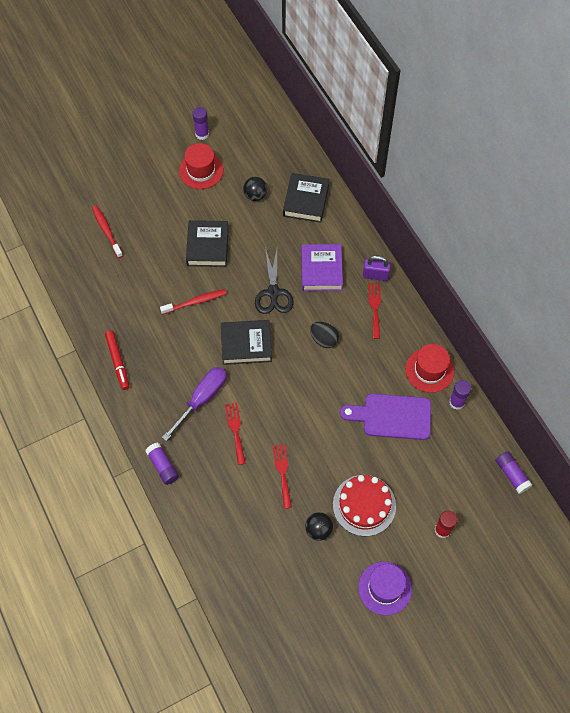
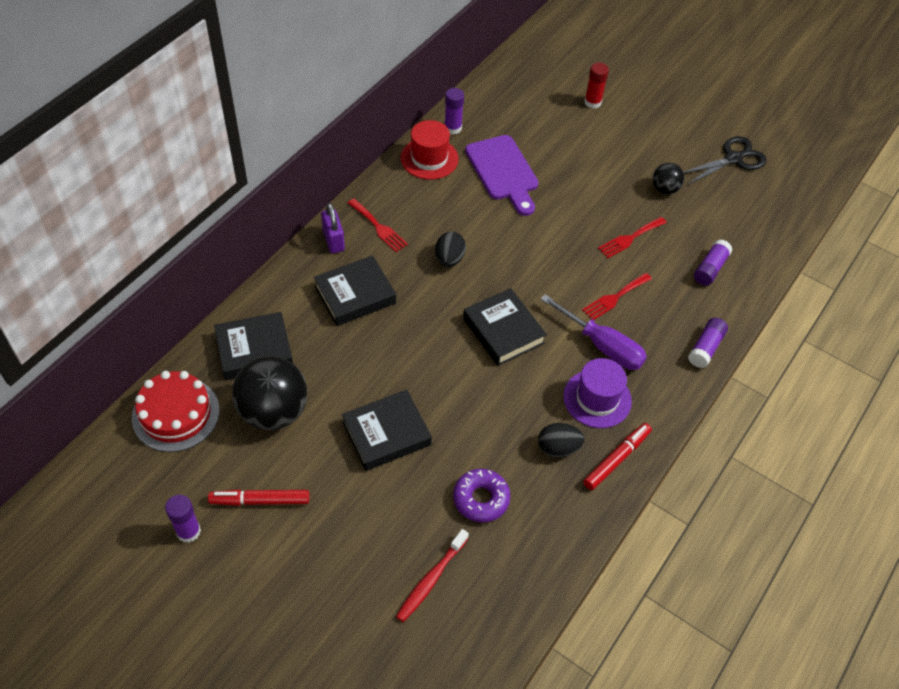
camera: 120 degrees left, 10 degrees down
(137, 276) = (481, 499): none -> purple donut
(144, 333) = (558, 448): none -> black egg
(195, 302) = (478, 410): red toothbrush -> none
(201, 170) = (260, 501): red hat -> red marker
(202, 399) = (602, 345): purple screwdriver -> purple screwdriver turned 150 degrees counterclockwise
(255, 195) = (273, 412): black ball -> black ball, size x1.95
(273, 293) = (416, 331): black scissors -> black scissors (734, 159)
(321, 270) = (355, 295): purple book -> black book
(364, 505) = (613, 163): red cake -> red cake (176, 414)
(375, 307) = (378, 227): red fork -> red fork turned 105 degrees counterclockwise
(385, 588) = (678, 125): purple hat -> purple hat (597, 398)
(511, 474) = (502, 71): purple glue stick -> purple glue stick (710, 268)

